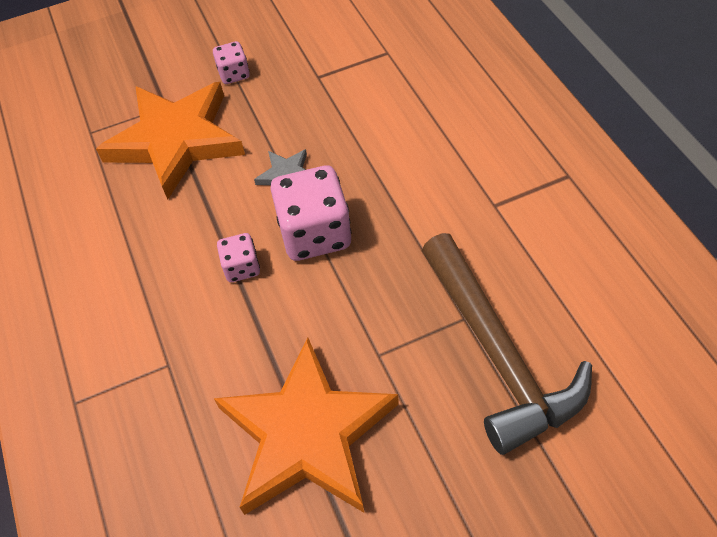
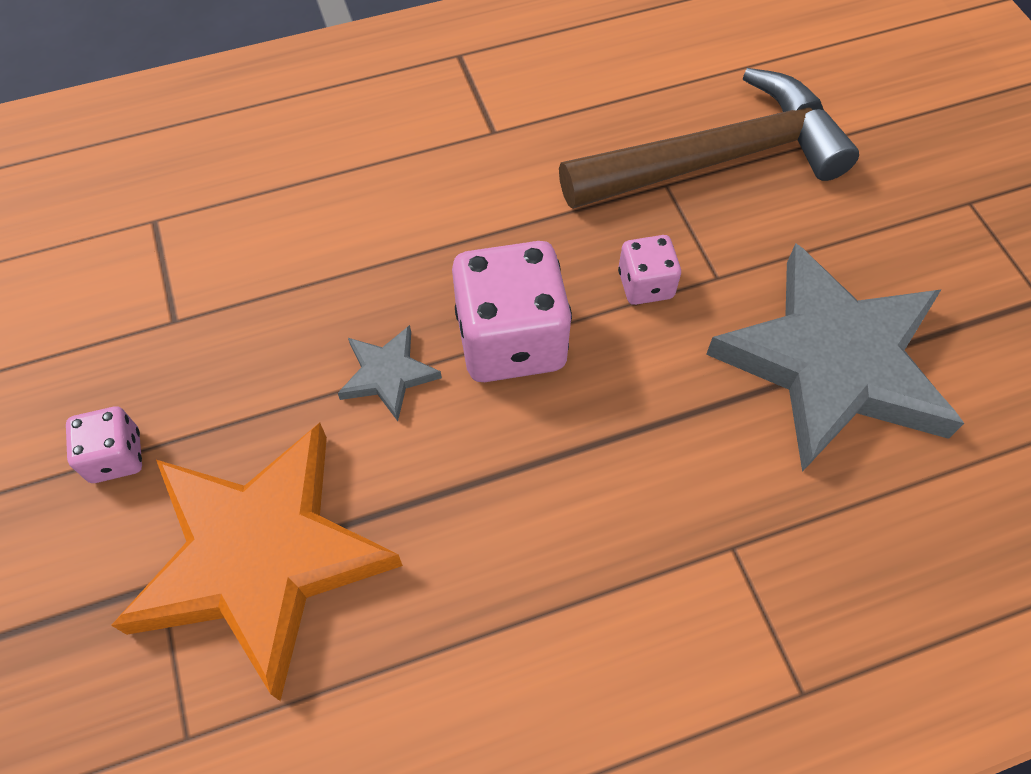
camera: 90 degrees left, 5 degrees up
(241, 267) = (562, 442): pink dice -> pink dice (645, 285)
(307, 434) = (833, 363): orange star -> grey star

